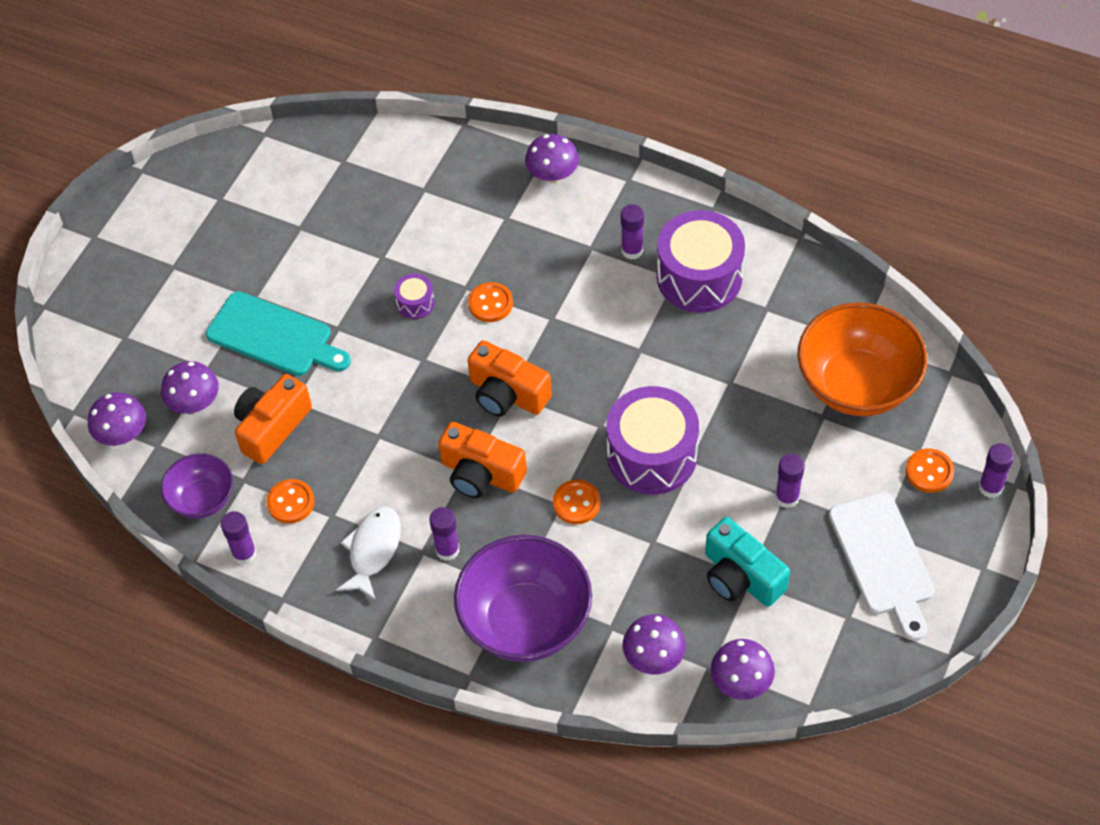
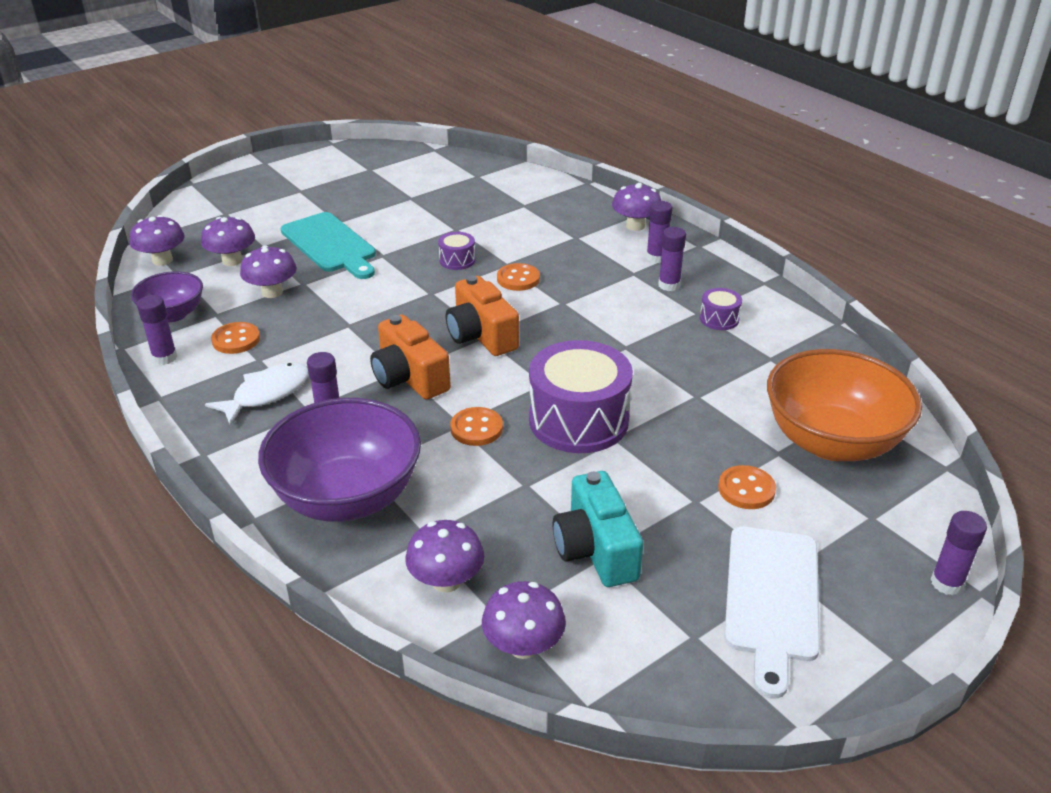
camera: 25 degrees right, 20 degrees down
(272, 427) = (272, 292): orange camera -> purple mushroom
(699, 277) = (719, 319): purple drum -> purple drum, size x0.45
(787, 497) = (694, 502): purple glue stick -> purple glue stick (656, 257)
(929, 472) = (875, 541): orange button -> orange button (746, 489)

